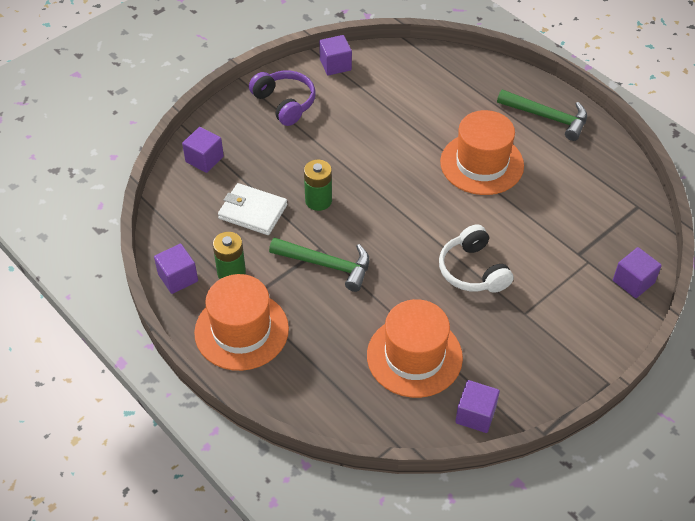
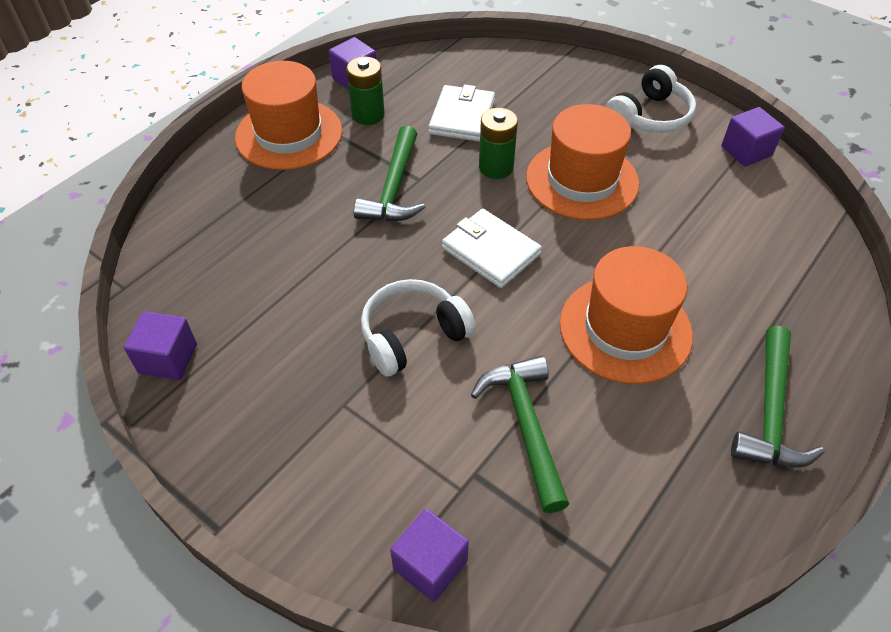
camera: 80 degrees right, 0 degrees up
(204, 159) = (530, 69): purple cube -> none
(285, 103) = (650, 116): purple headphones -> white headphones
(404, 218) = (491, 251): none -> white wallet
(414, 356) = (260, 286): orange hat -> orange hat (582, 180)
(547, 224) = (525, 425): none -> green hammer

